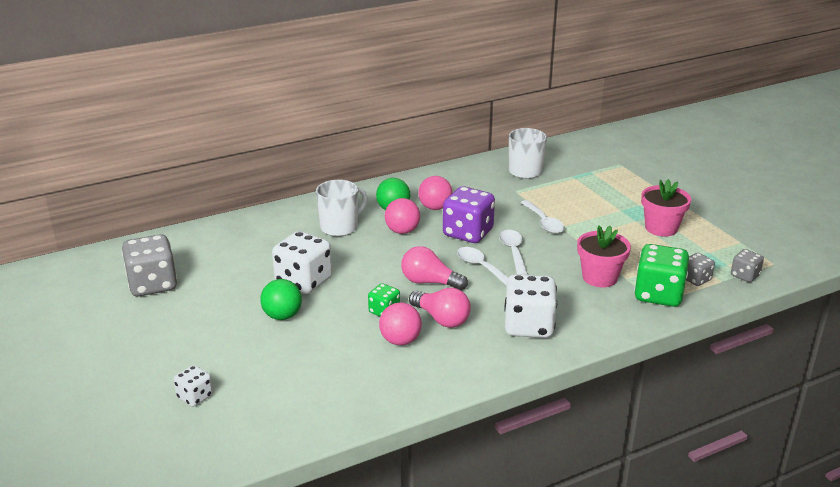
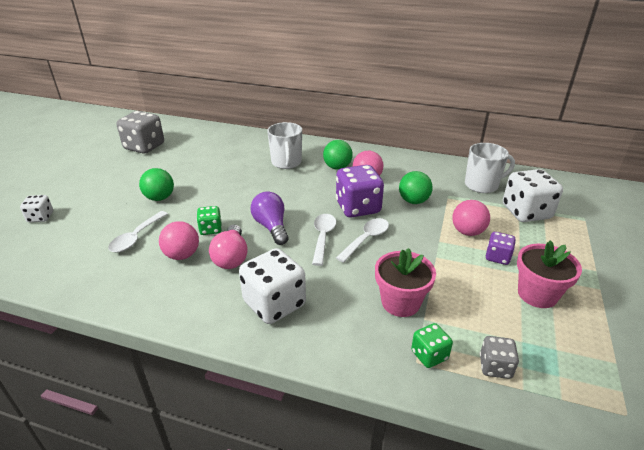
camera: 45 degrees right, 5 degrees up
(304, 282) = (207, 184): white dice -> white dice (526, 212)
(340, 227) = (286, 162): white mug -> white mug turned 75 degrees clockwise
(402, 231) = (317, 184): pink ball -> pink ball (467, 232)
(429, 282) = (271, 227): pink light bulb -> purple light bulb
(499, 207) = (413, 201): none -> green ball
(543, 222) = (430, 230): white spoon -> white spoon (136, 237)
(610, 218) = (497, 257): none -> purple dice
(658, 295) = (429, 355): green dice -> green dice, size x0.53
(744, 276) = (563, 402): grey dice -> none

